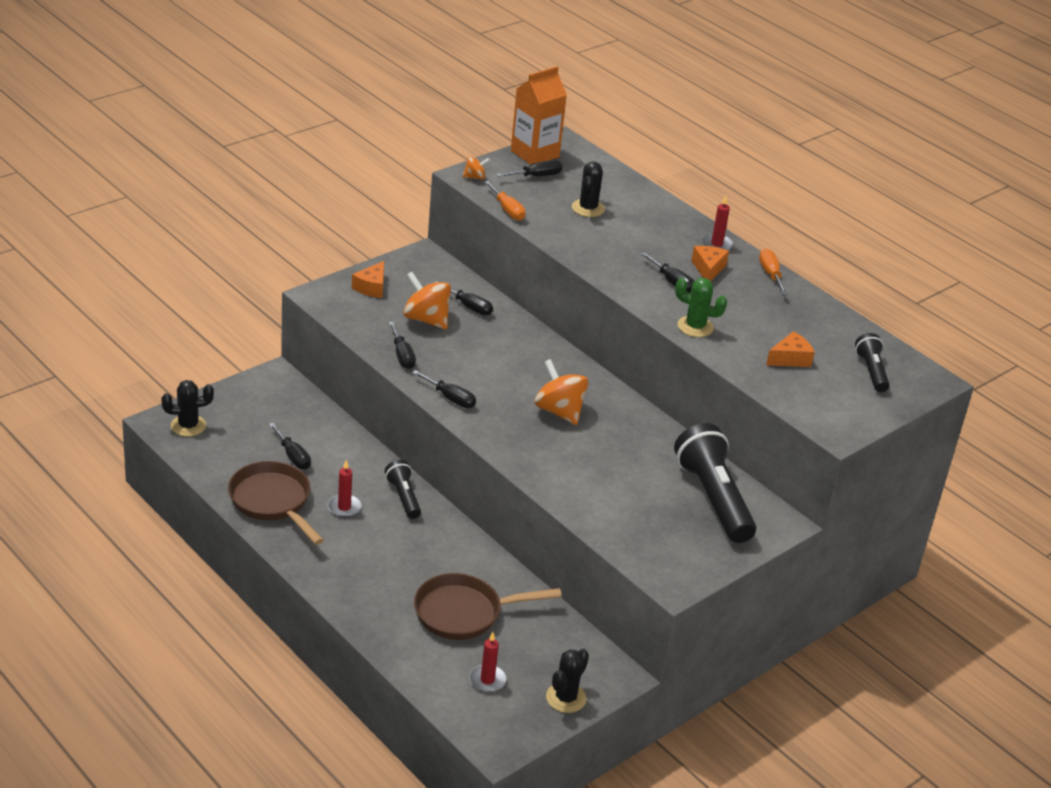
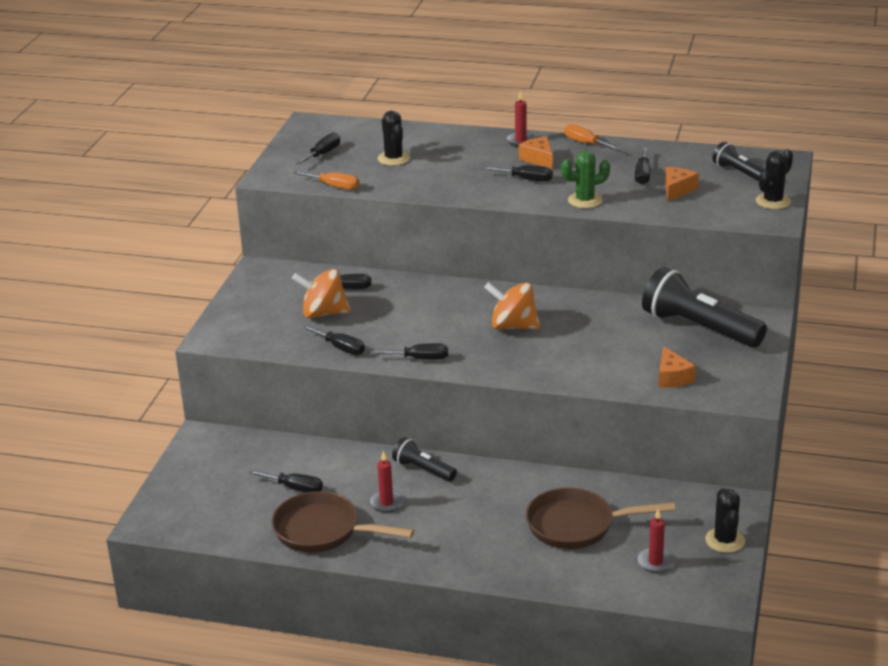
camera: 30 degrees left, 5 degrees down
(188, 426) = (174, 513): black cactus -> black cactus (773, 201)
(371, 287) = (247, 311): orange cheese -> orange cheese (672, 377)
(464, 613) = (577, 525): brown pan -> brown pan turned 45 degrees clockwise
(475, 177) = (275, 175): orange spinning top -> none
(535, 154) = (299, 140): orange carton -> none
(779, 329) = (642, 175): none -> black screwdriver

